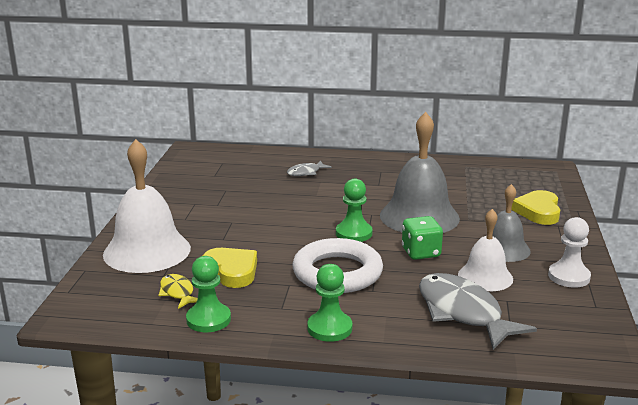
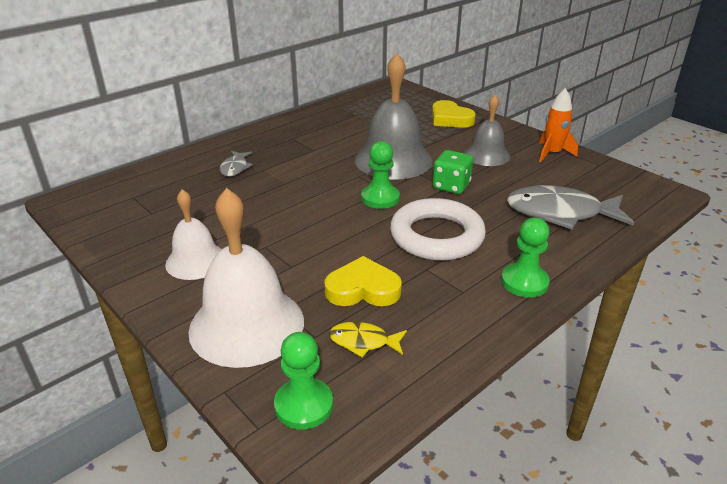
camera: 50 degrees left, 10 degrees up
(208, 319) = (439, 344): green pawn -> green pawn (304, 405)
(485, 277) = (518, 180): white bell -> white bell (196, 261)
(569, 277) = (552, 153): white pawn -> orange rocket

